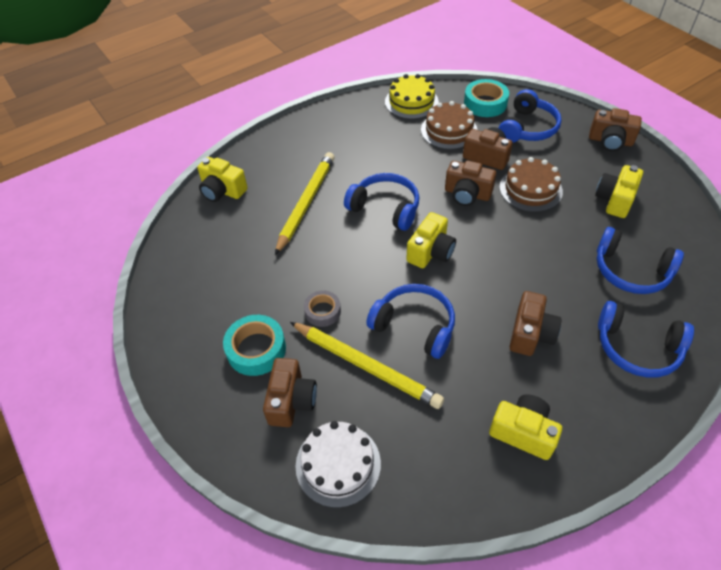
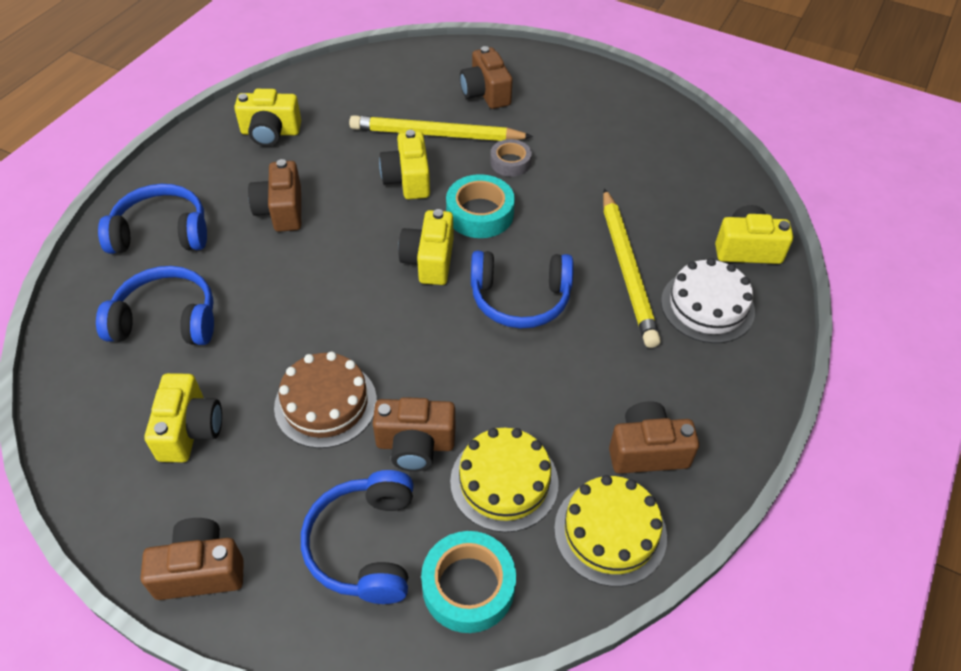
camera: 150 degrees right, 0 degrees up
(256, 349) = (548, 115): turquoise tape -> turquoise tape (480, 213)
(338, 464) = (418, 71): white cake -> white cake (707, 306)
(414, 326) = (408, 179): blue headphones -> yellow camera
(449, 130) = (504, 481): brown cake -> yellow cake
(467, 194) = (418, 360): brown camera -> brown camera (647, 451)

